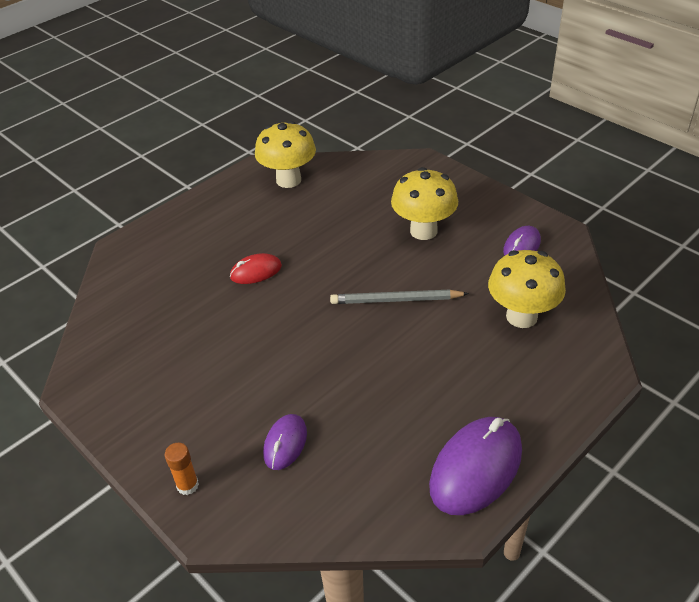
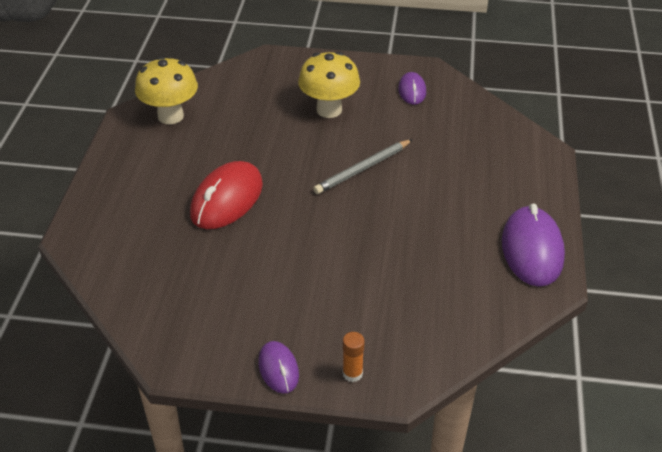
camera: 40 degrees left, 0 degrees up
(256, 272) = (227, 199): red mouse -> red mouse, size x1.81
(285, 443) = (392, 306): purple mouse -> purple mouse (278, 369)
(521, 316) = (461, 139): yellow mushroom -> none

